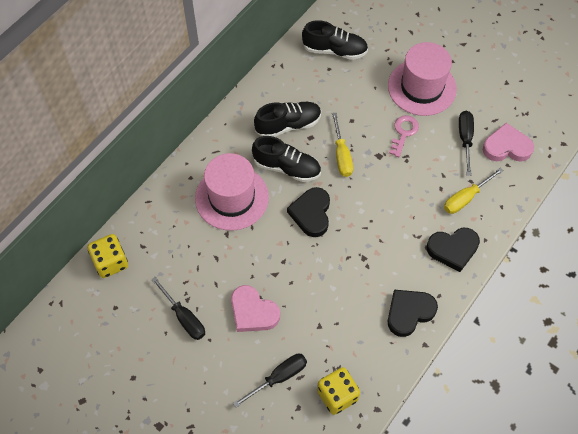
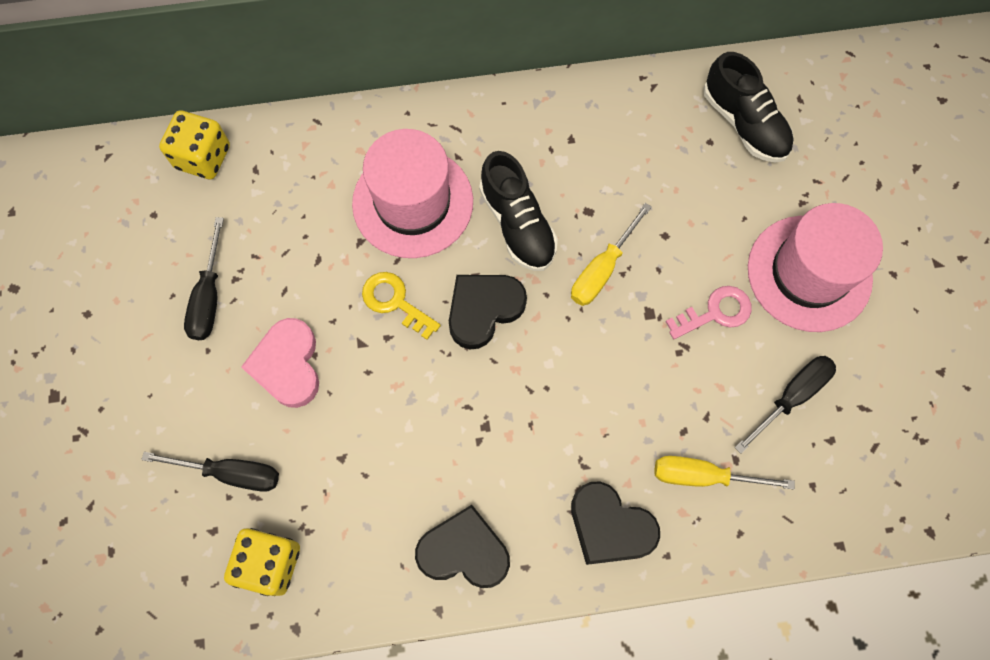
camera: 45 degrees right, 10 degrees up
(270, 244) = (395, 302): none -> yellow key
(288, 125) = (577, 171): black shoe -> none
(506, 147) = (839, 460): pink heart -> none

